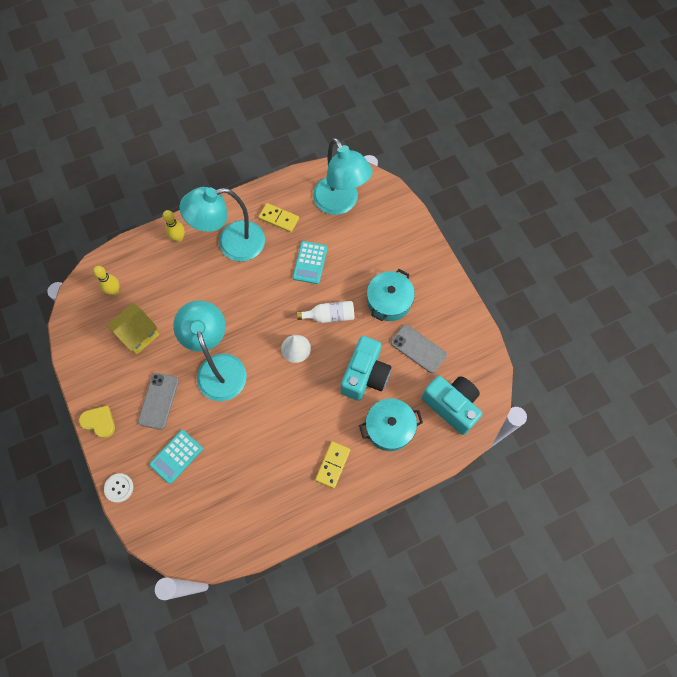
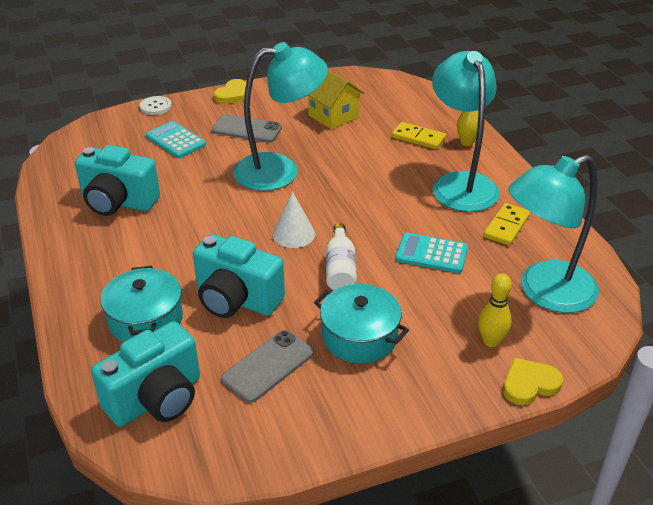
camera: 95 degrees right, 30 degrees down
(114, 291) = (392, 101): yellow bowling pin -> yellow bowling pin (491, 341)
(265, 481) = (118, 202): none -> turquoise camera
(333, 465) = (114, 259): yellow domino -> yellow domino (418, 138)
(413, 217) = (529, 384): none -> yellow heart

